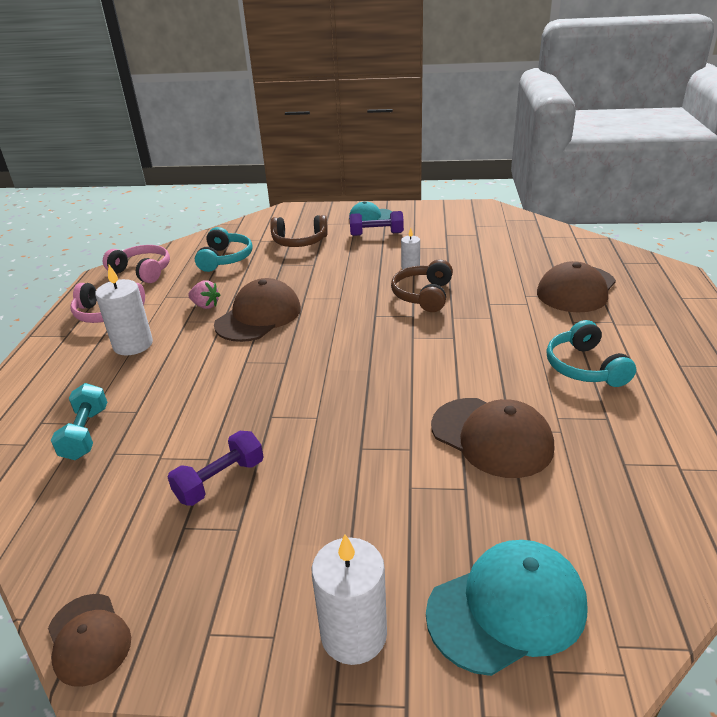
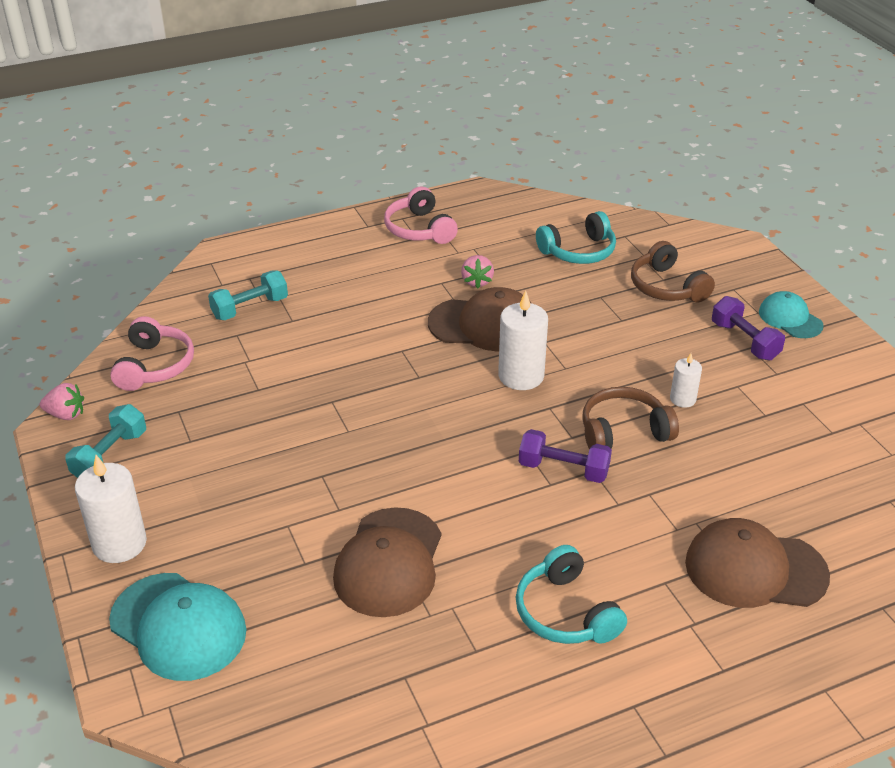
camera: 60 degrees right, 5 degrees up
(88, 639) = (66, 415): brown cap -> pink strawberry
(133, 345) = (381, 270): white candle -> white candle (521, 376)
(142, 271) = (507, 211): pink headphones -> pink headphones (155, 366)
(202, 608) = (110, 456): none -> turquoise dumbbell
(220, 480) = (236, 407): purple dumbbell -> purple dumbbell (563, 469)
(584, 367) = (565, 612): turquoise headphones -> turquoise headphones turned 75 degrees counterclockwise

